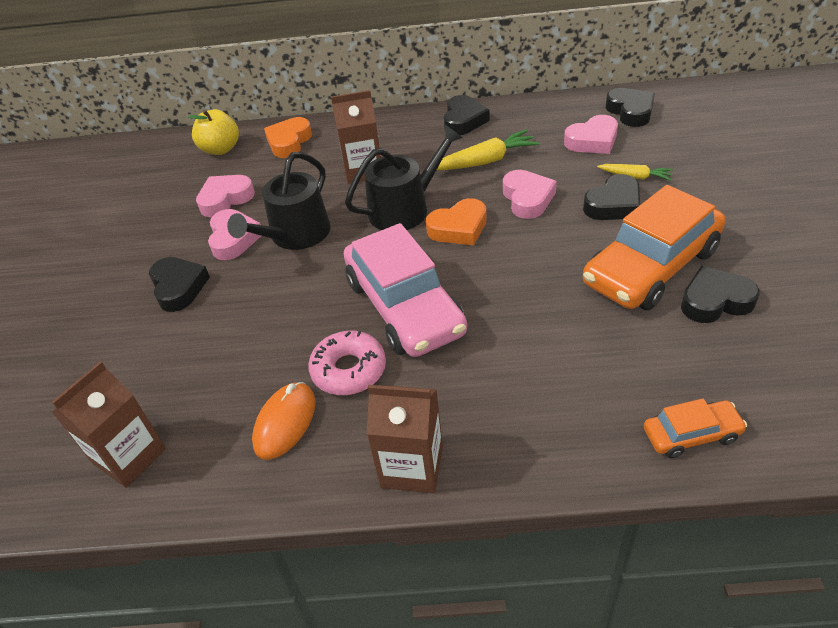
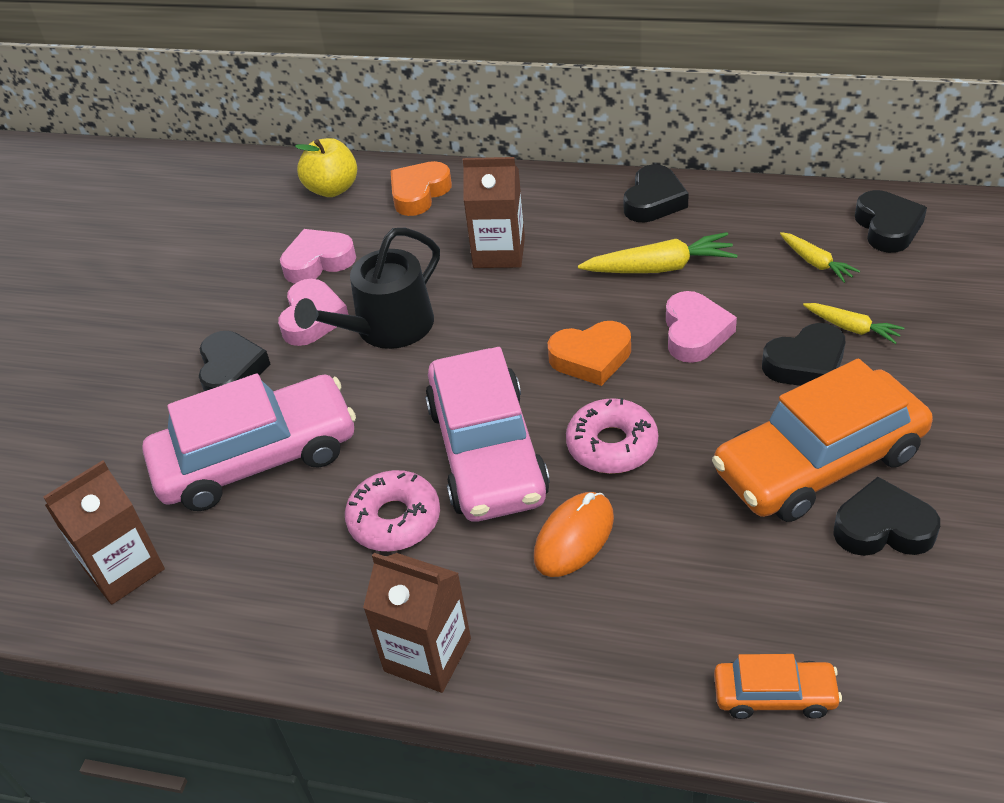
camera: 15 degrees right, 0 degrees up
(220, 347) = (257, 458): none -> pink car
(285, 422) = (302, 568): orange mouse -> orange mouse (574, 537)
(405, 208) = (533, 317): black watering can -> none
(497, 284) = (612, 445): none -> pink donut
(592, 141) = (816, 263): pink heart -> yellow carrot

